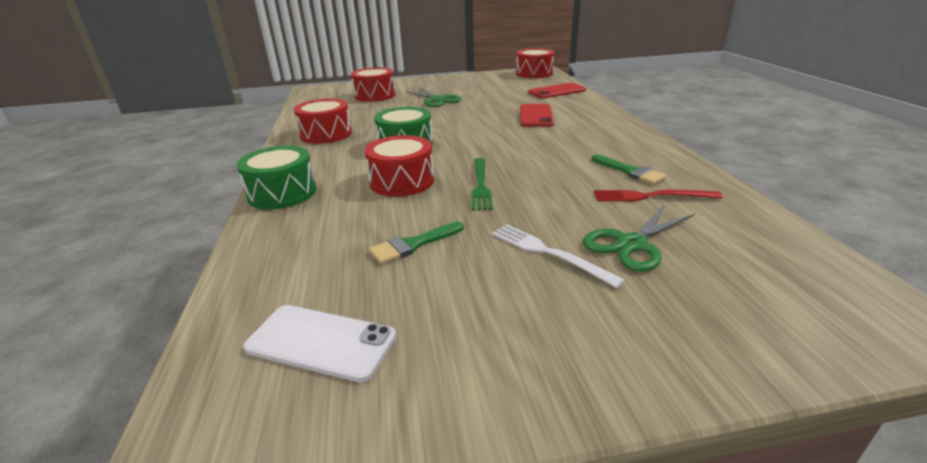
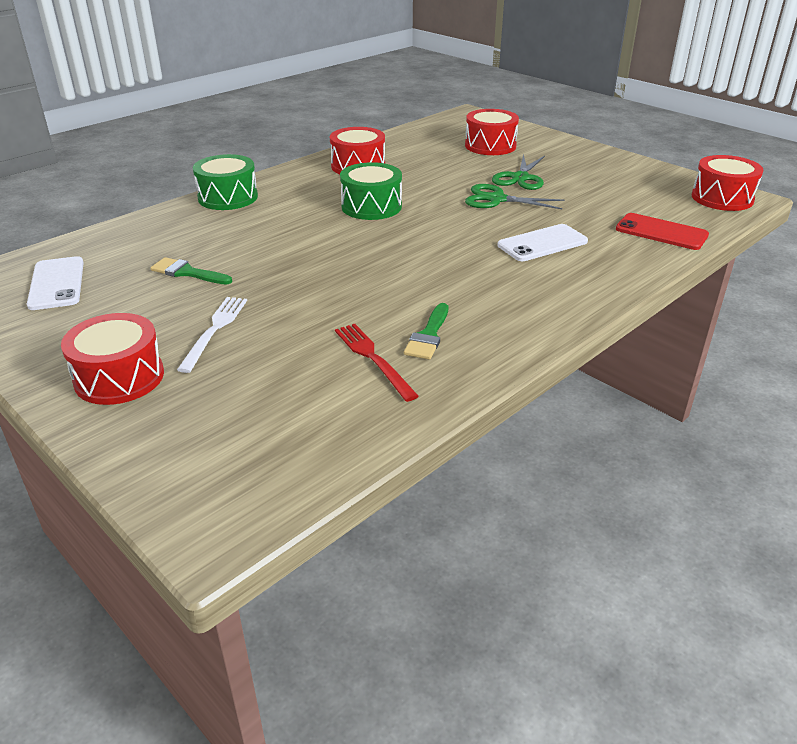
camera: 55 degrees right, 5 degrees up
(402, 181) = (291, 232): red drum -> red drum (119, 377)
(480, 185) = (316, 267): green fork -> none
(536, 116) = (542, 243): red phone -> white phone
(631, 244) = (259, 365): green scissors -> green scissors (496, 199)

